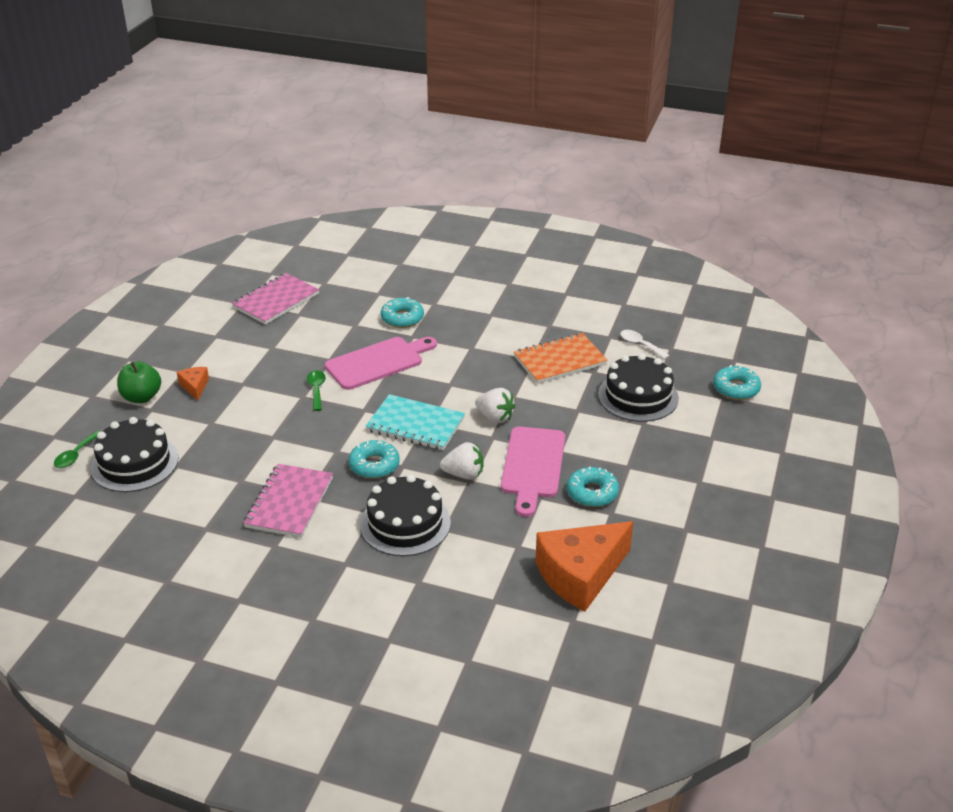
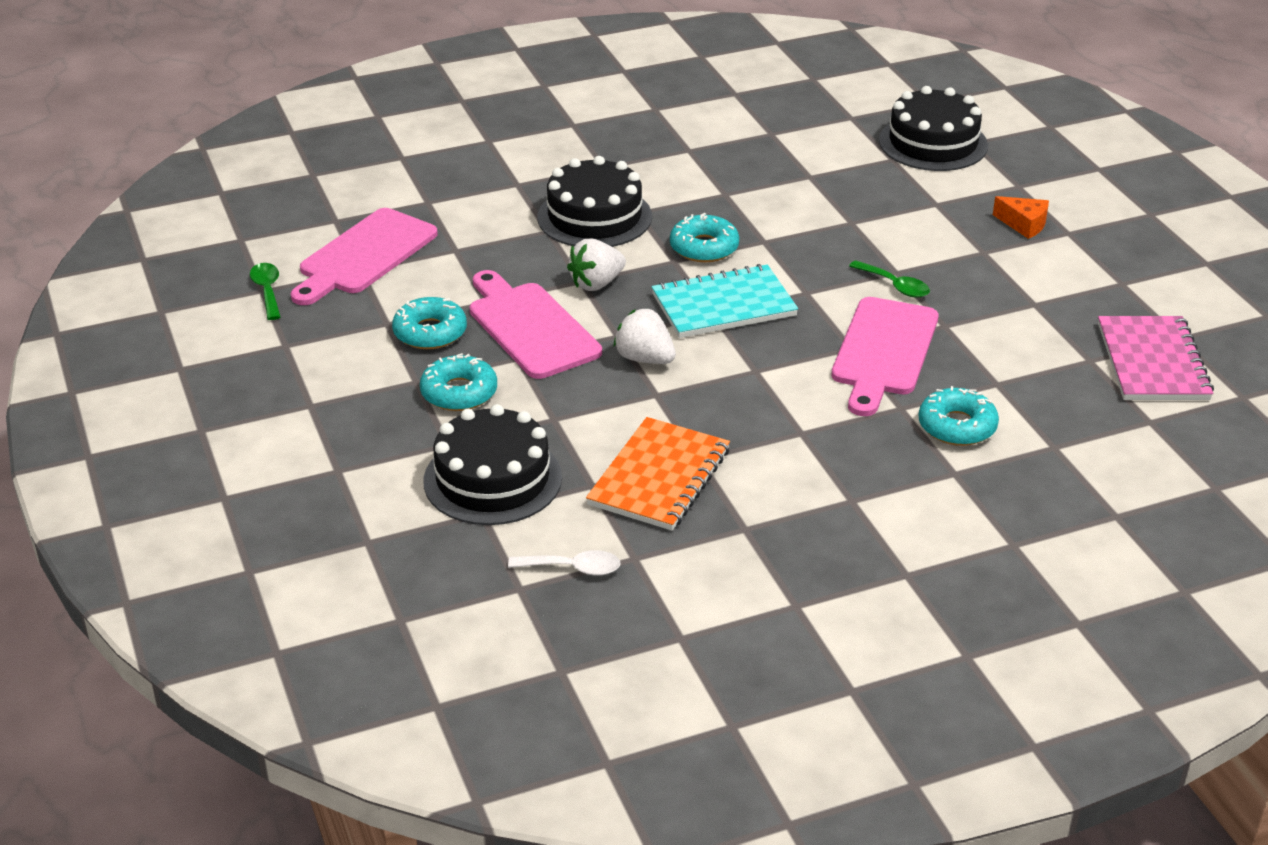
camera: 140 degrees right, 0 degrees up
(76, 455) = (997, 124): green spoon -> green spoon (267, 291)
(141, 397) = (1052, 190): green apple -> none
(289, 502) = (732, 182): pink notebook -> none
(495, 417) = (644, 358): white strawberry -> white strawberry turned 45 degrees clockwise
(580, 575) = (364, 255): orange cheese -> pink cutting board
(736, 388) = (359, 566): turquoise donut -> turquoise donut (459, 392)

